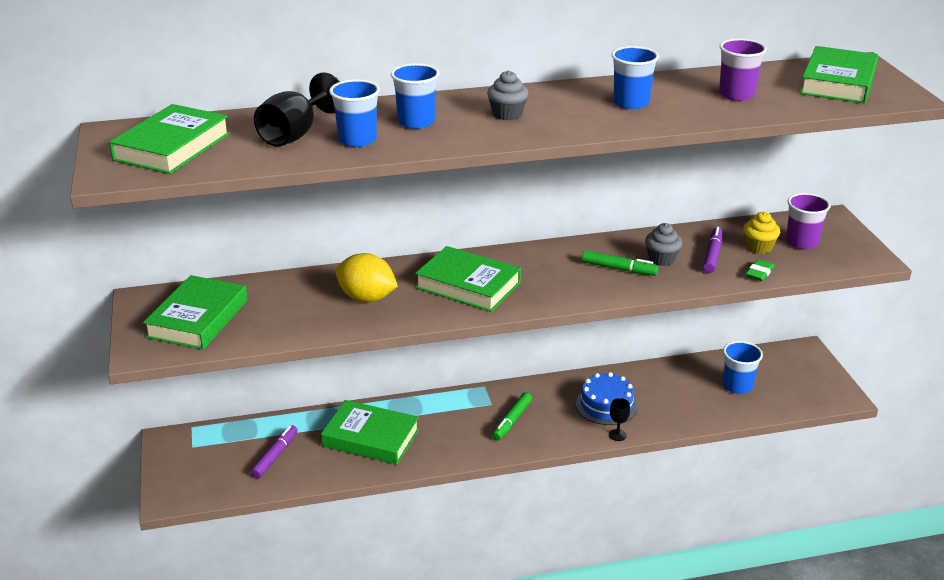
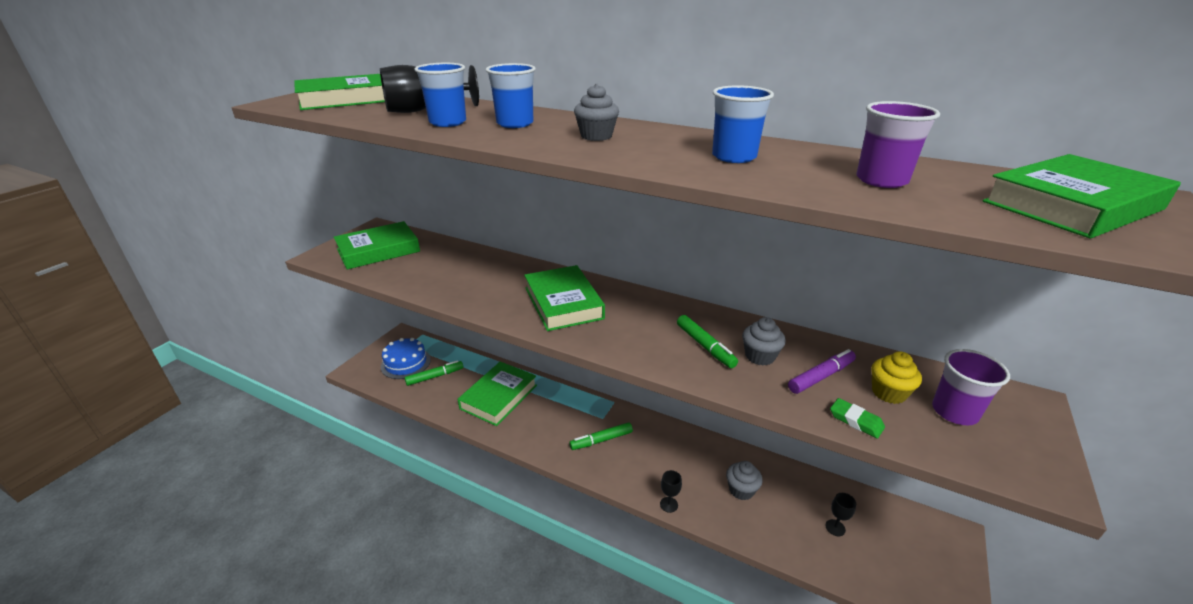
camera: 40 degrees right, 0 degrees up
(275, 456) = (434, 376): purple marker -> green marker
(367, 298) = (484, 281): yellow lemon -> none
(371, 438) = (498, 397): green book -> green book turned 60 degrees clockwise
(606, 405) = (689, 471): blue cake -> blue cake (406, 363)
(656, 397) = (741, 490): none -> grey cupcake
(737, 386) = (835, 527): blue cup -> black goblet
(759, 273) = (856, 421): green eraser -> green eraser turned 60 degrees clockwise

